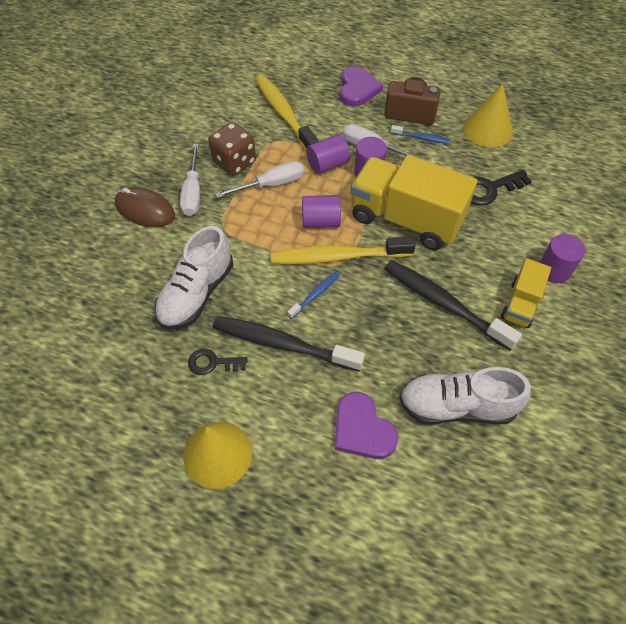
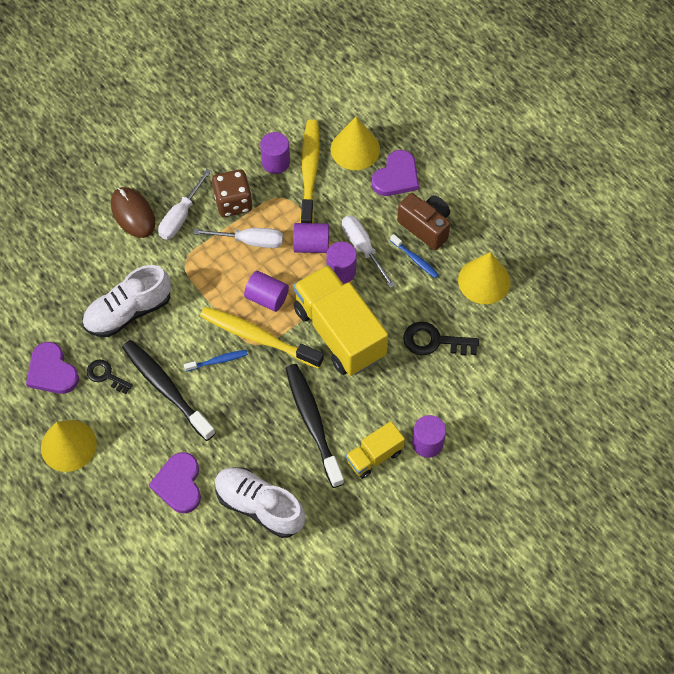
camera: 30 degrees right, 5 degrees up
(151, 388) = (52, 371): none -> purple heart
(249, 118) = (276, 162): none -> purple cylinder
(309, 84) = (355, 149): none -> yellow cone

